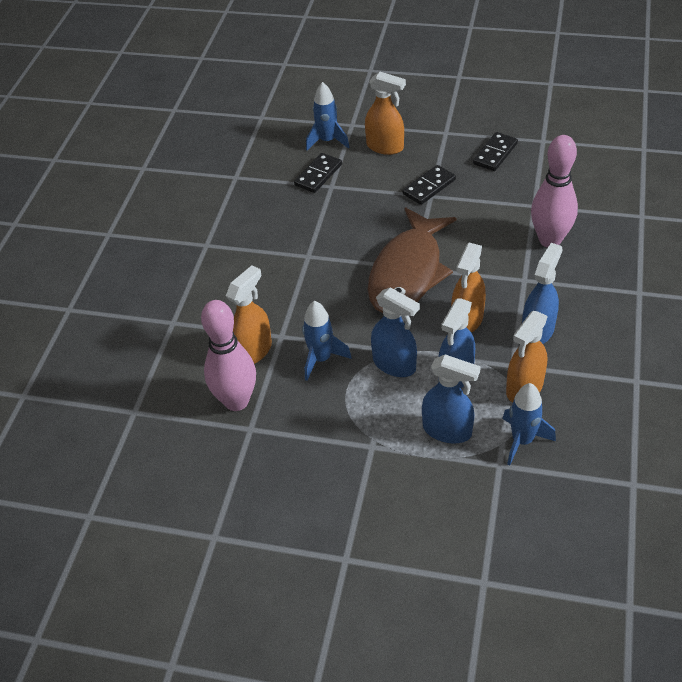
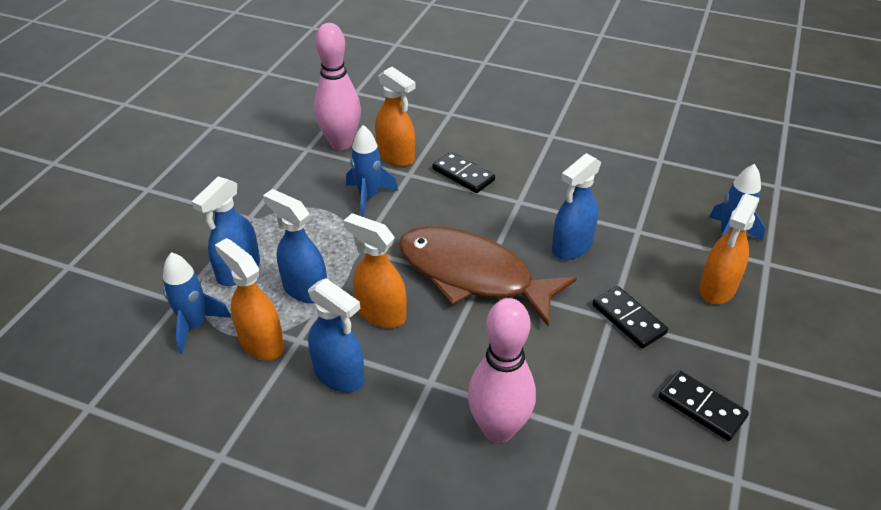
camera: 95 degrees right, 5 degrees down
(318, 175) = (660, 222): black domino -> black domino (463, 174)
(394, 364) = (340, 245): blue spray bottle -> blue spray bottle (571, 246)

